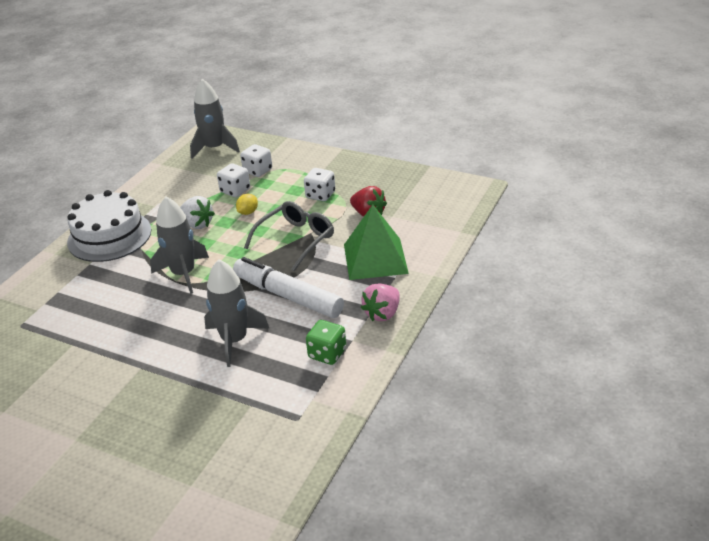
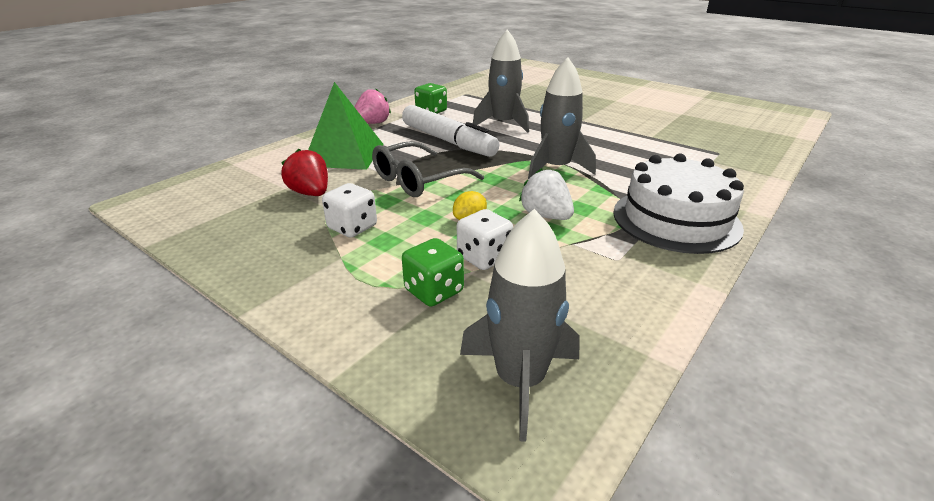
camera: 170 degrees left, 5 degrees down
(258, 171) = (434, 291): white dice -> green dice

